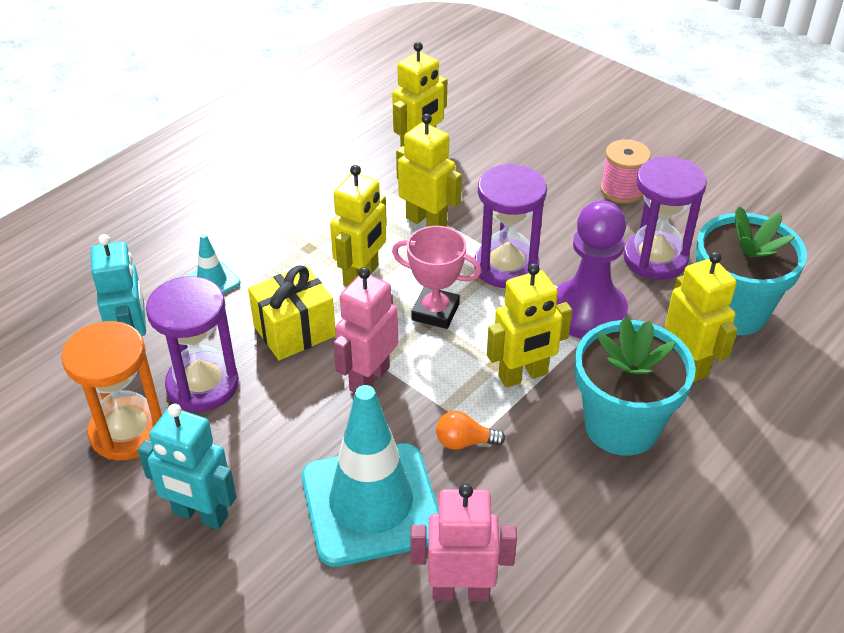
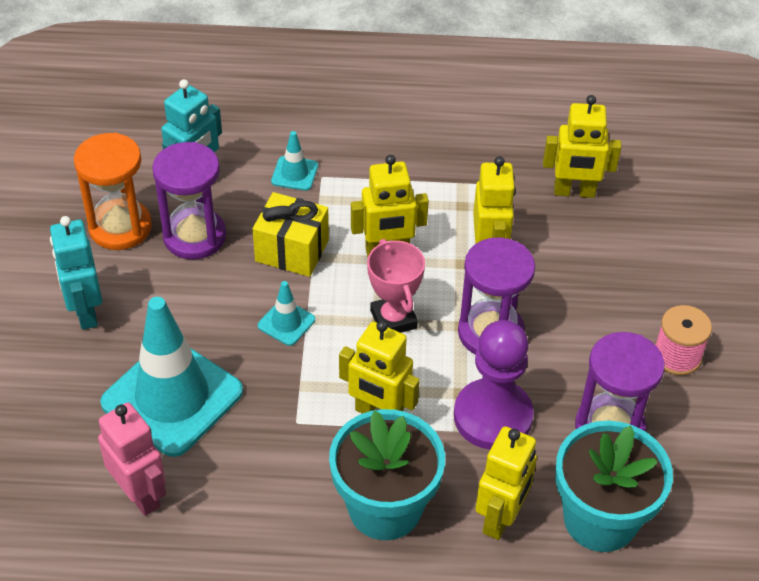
camera: 50 degrees right, 5 degrees up
(369, 378) = (286, 323): pink robot -> turquoise traffic cone
(464, 442) = (277, 417): orange light bulb -> none

